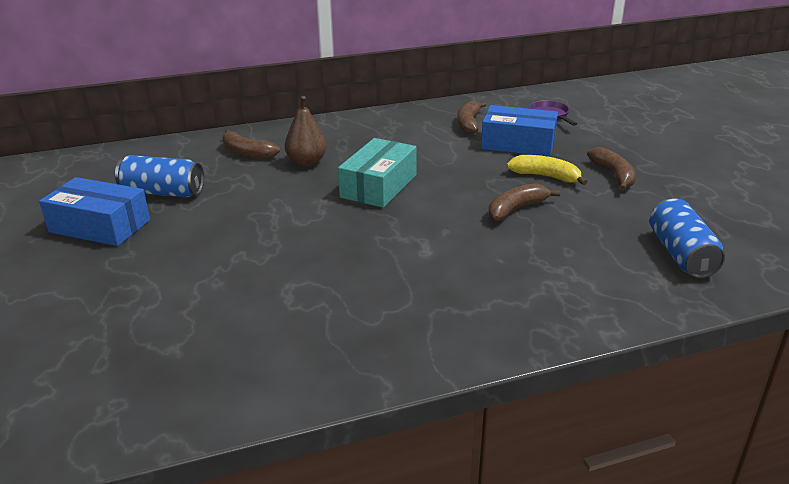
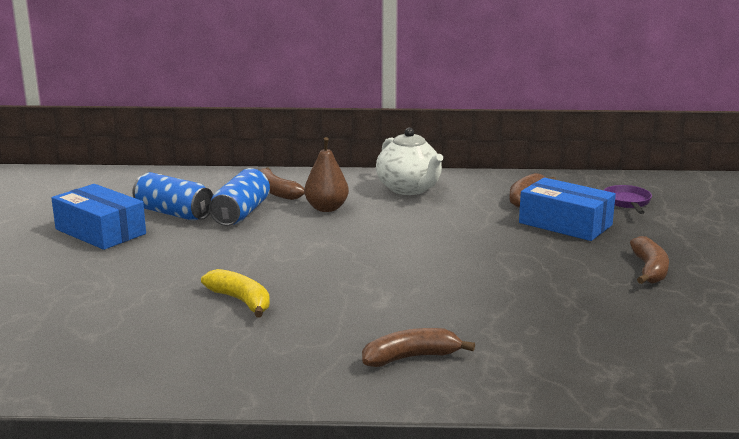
camera: 20 degrees right, 10 degrees down
(366, 131) = (409, 189): none -> white teapot
(379, 186) = (381, 240): turquoise box -> none
(516, 209) = (508, 283): brown banana -> brown banana (411, 357)
(546, 176) = (569, 259): yellow banana -> yellow banana (241, 301)
(681, 254) = (659, 355): blue can -> blue can (241, 213)

